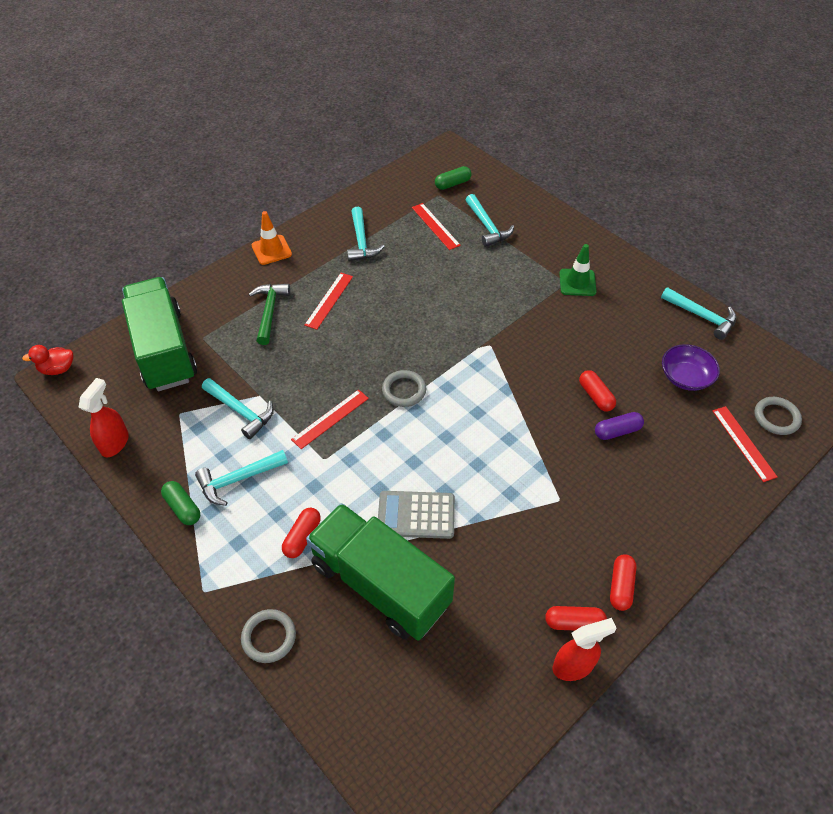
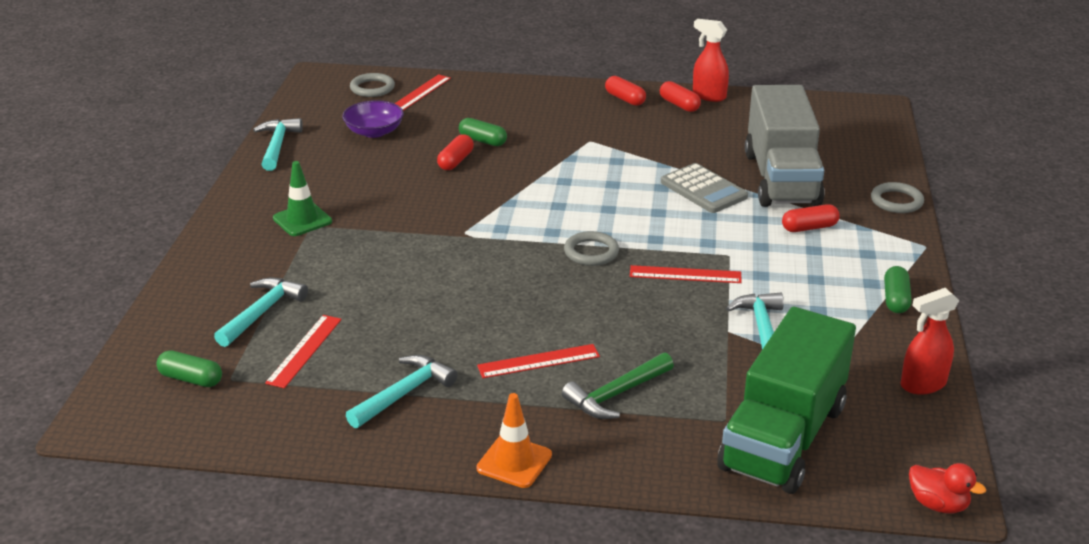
camera: 130 degrees left, 20 degrees down
(238, 479) = (823, 287): turquoise hammer -> none
(380, 584) = (781, 179): green truck -> grey truck
(617, 431) = (482, 141): purple capsule -> green capsule
(620, 586) = (625, 99): red capsule -> red capsule turned 75 degrees clockwise

